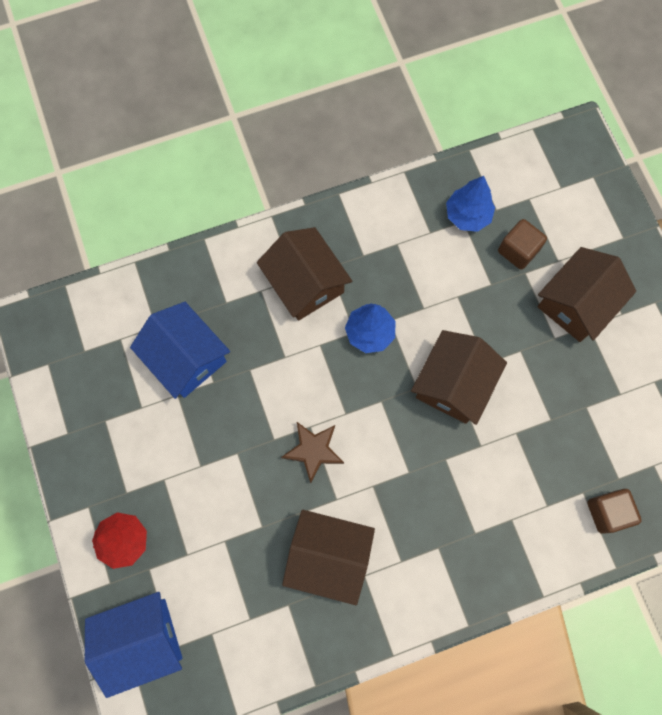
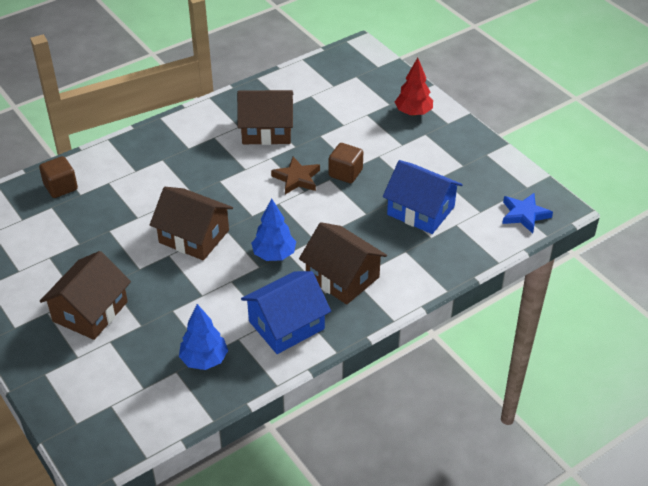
camera: 165 degrees right, 30 degrees down
(73, 321) = (524, 215): none -> blue star
(142, 640) = (377, 76): blue house -> blue house (286, 325)
(454, 384) = (194, 236): brown house -> brown house turned 75 degrees counterclockwise
(518, 250) = (150, 341): brown cube -> brown cube (345, 173)

